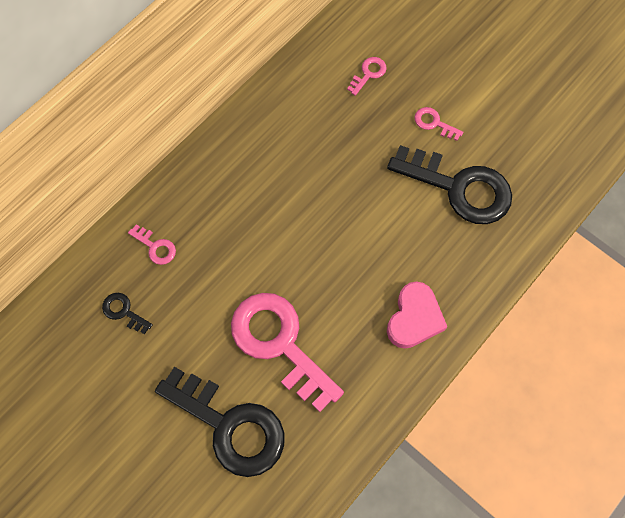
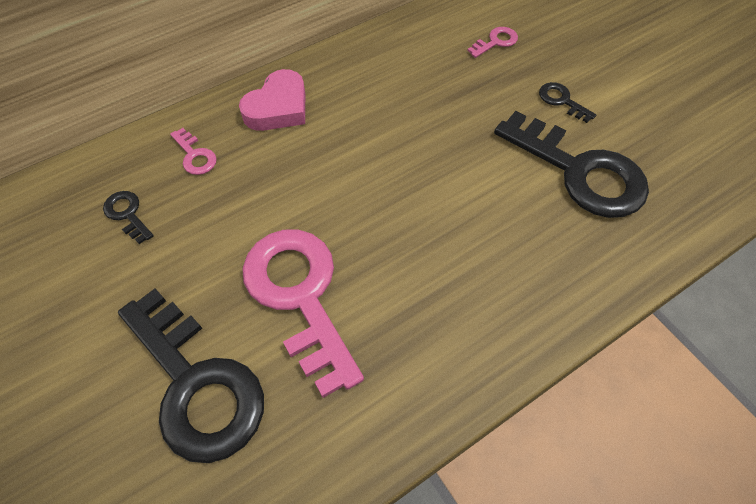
camera: 15 degrees right, 10 degrees down
(414, 318) = (487, 308): pink heart -> pink heart (278, 108)
(434, 123) = (561, 101): pink key -> black key

